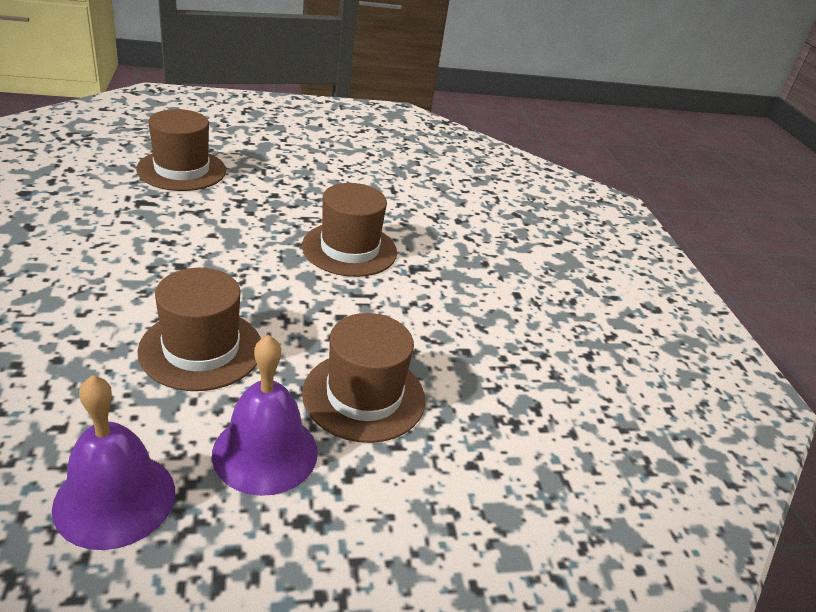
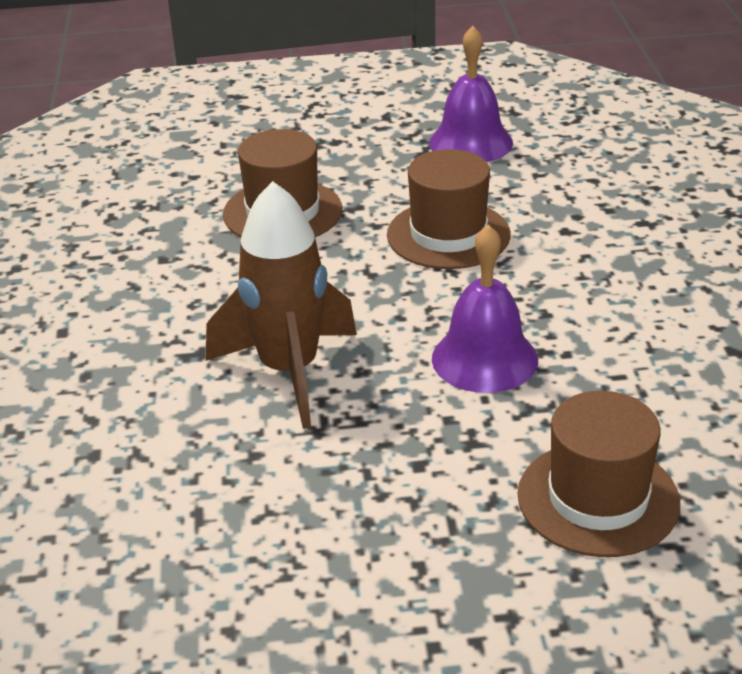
camera: 170 degrees left, 0 degrees up
(265, 452) = (368, 171): purple bell -> purple bell (484, 359)
(349, 249) = (289, 371): brown hat -> brown rocket

